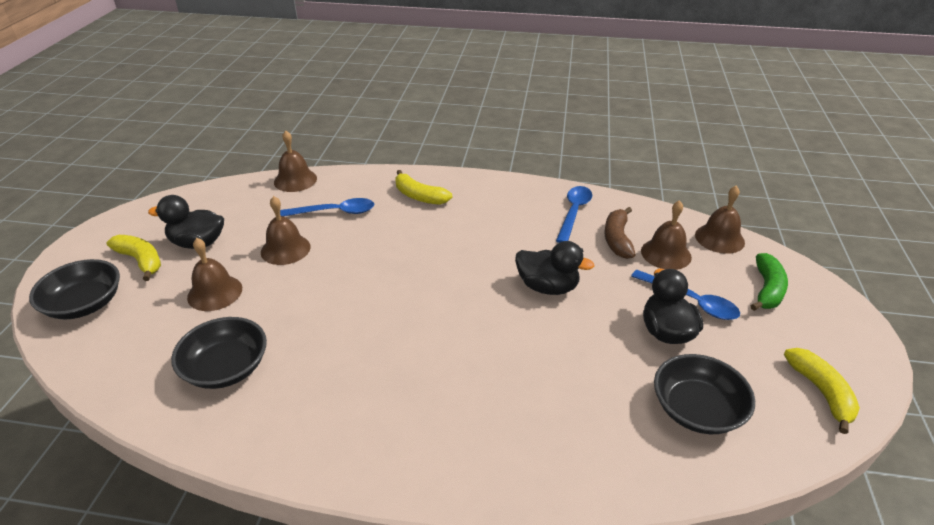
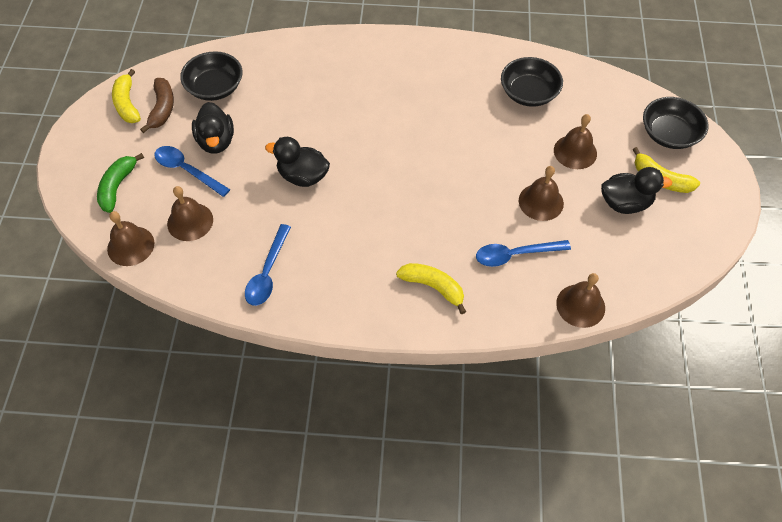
camera: 175 degrees right, 20 degrees up
(617, 239) = (231, 237): brown banana -> brown banana (162, 109)

